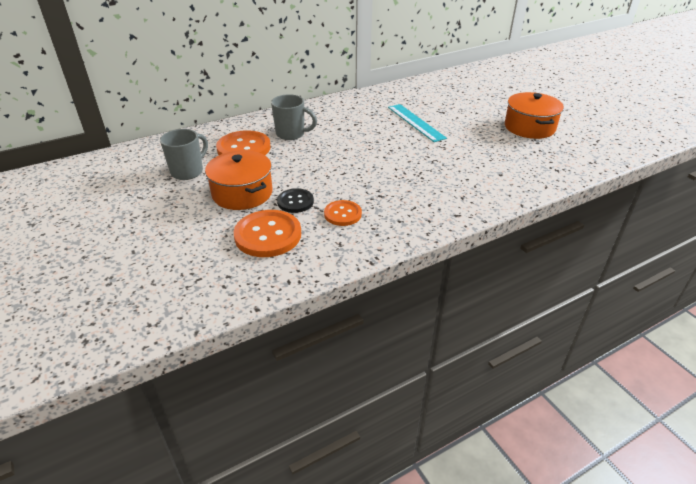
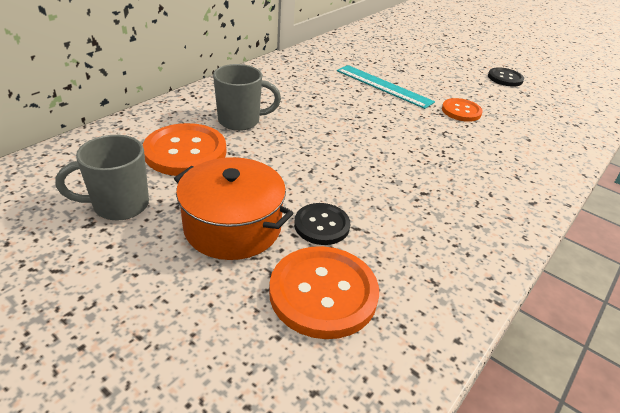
camera: 25 degrees left, 0 degrees up
(188, 171) = (119, 205): grey mug -> grey mug turned 120 degrees counterclockwise
(342, 214) = (400, 231): orange button -> orange button (461, 111)
(529, 127) = (505, 78): orange pot -> black button

